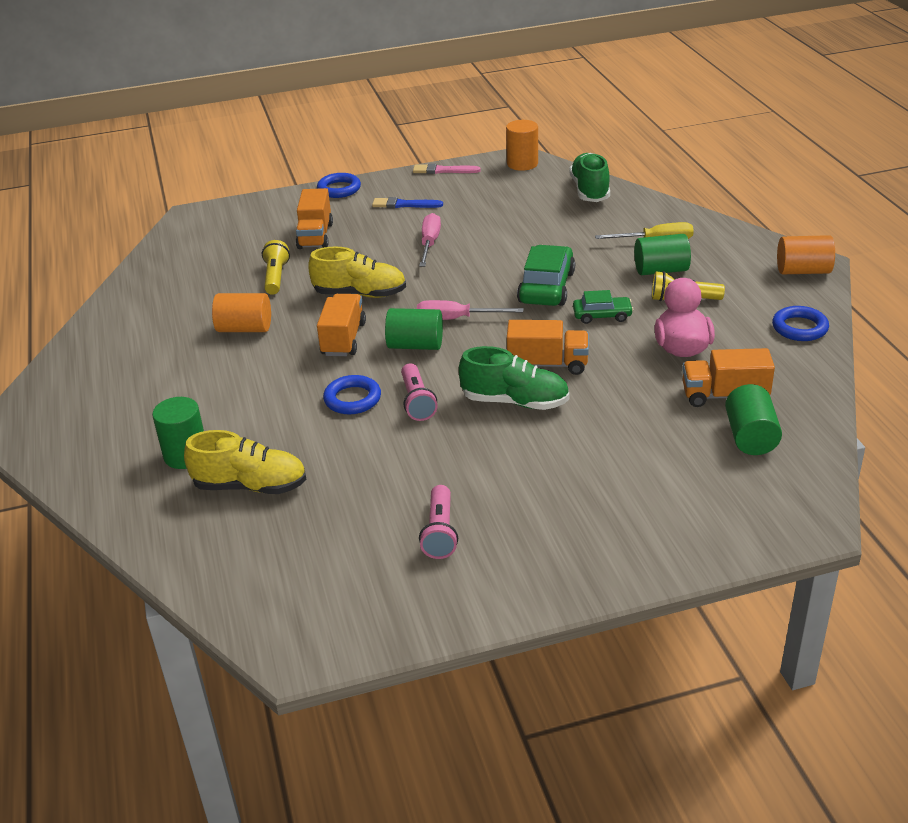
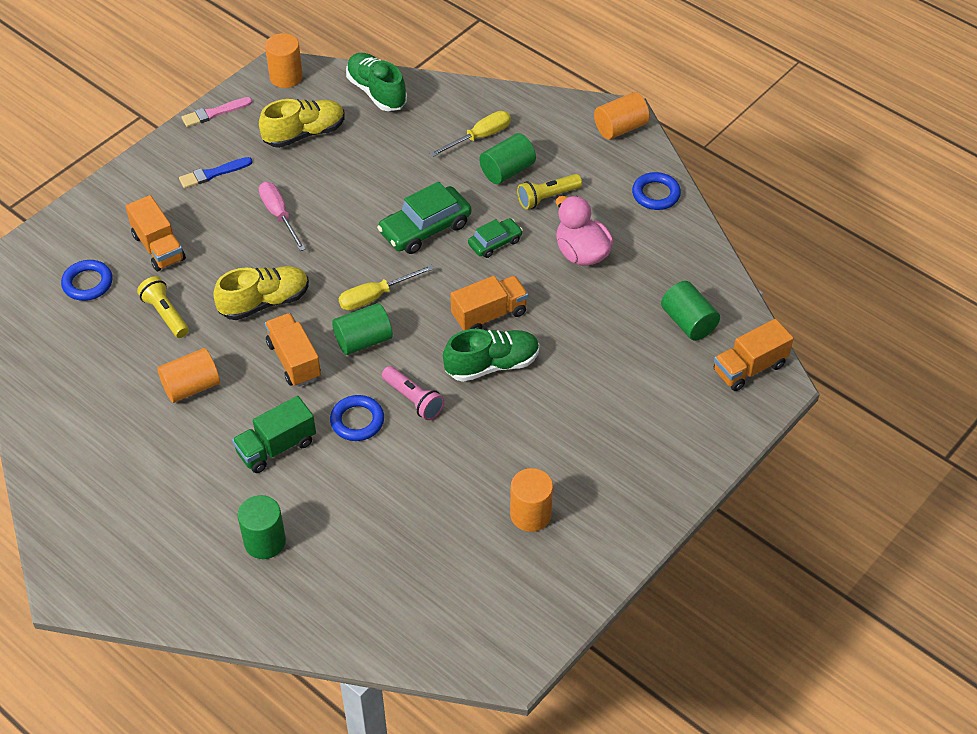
camera: 35 degrees left, 15 degrees up
(250, 486) = (347, 544): yellow shoe -> yellow shoe (304, 134)
(266, 392) = (276, 447): none -> green truck
(339, 189) = (128, 176): blue ring -> blue ring (87, 283)
(440, 532) = (530, 514): pink flashlight -> orange cylinder
(456, 319) = (375, 296): pink screwdriver -> yellow screwdriver
(546, 287) = (425, 228): green car -> green car turned 105 degrees counterclockwise
(724, 395) = (645, 289): orange truck -> orange truck (749, 368)

